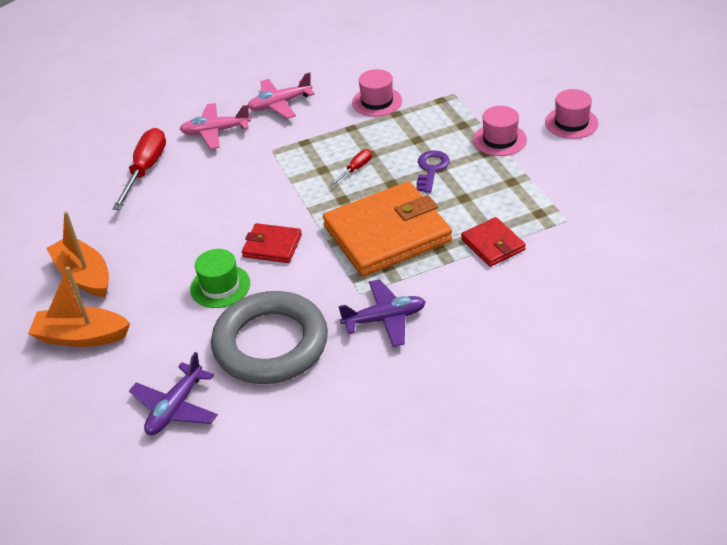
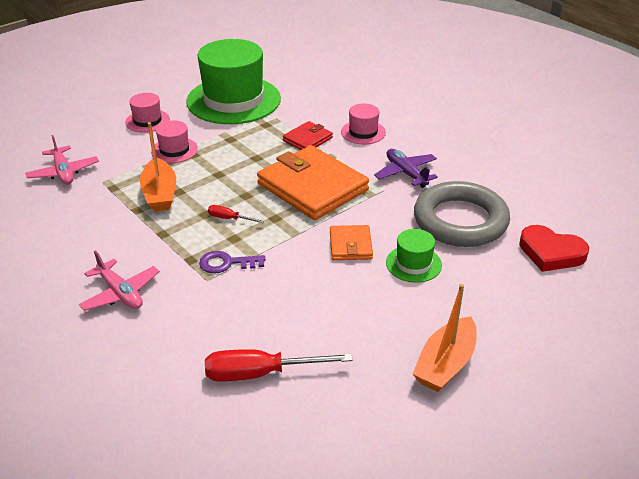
camera: 110 degrees left, 5 degrees down
(81, 336) = (519, 335): orange boat -> orange boat (160, 194)
(175, 408) = (551, 253): purple plane -> red heart
(215, 131) = (178, 333): pink plane -> pink plane (63, 172)
(272, 246) = (350, 245): red wallet -> orange wallet
(377, 102) = (116, 225): pink hat -> pink hat (363, 132)
(431, 169) = (221, 178): purple key -> purple key (226, 263)
(610, 192) = (233, 100): none -> green hat

